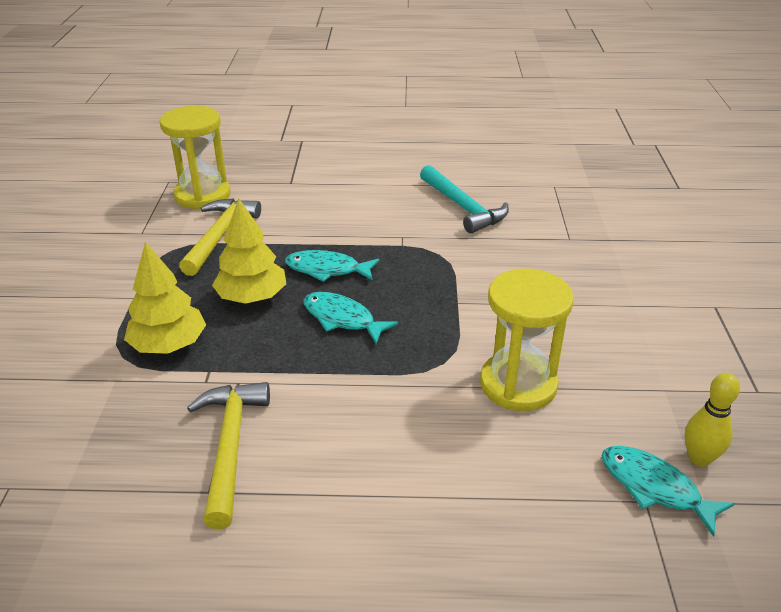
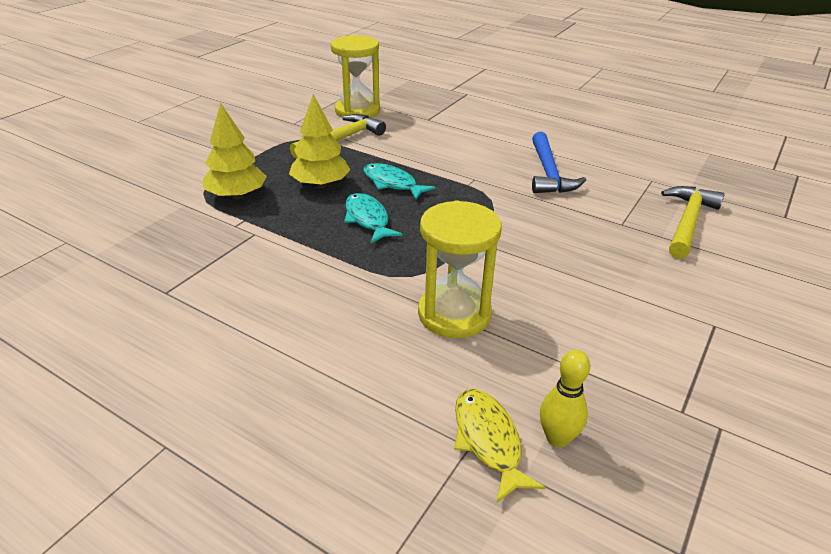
camera: 30 degrees right, 0 degrees up
(230, 446) = (206, 270): yellow hammer -> yellow hammer (687, 222)
(463, 207) = (549, 173): turquoise hammer -> blue hammer
(655, 488) = (488, 441): turquoise fish -> yellow fish

